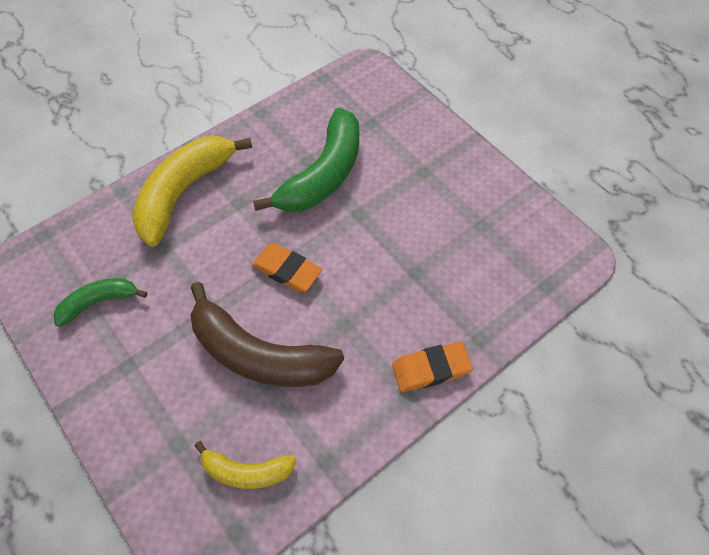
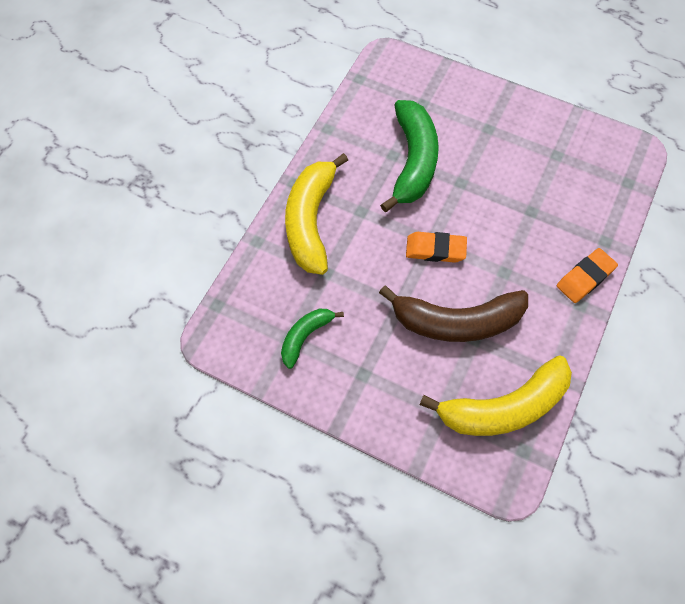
camera: 25 degrees left, 5 degrees up
(246, 471) = (504, 407): yellow banana -> yellow banana, size x1.86

